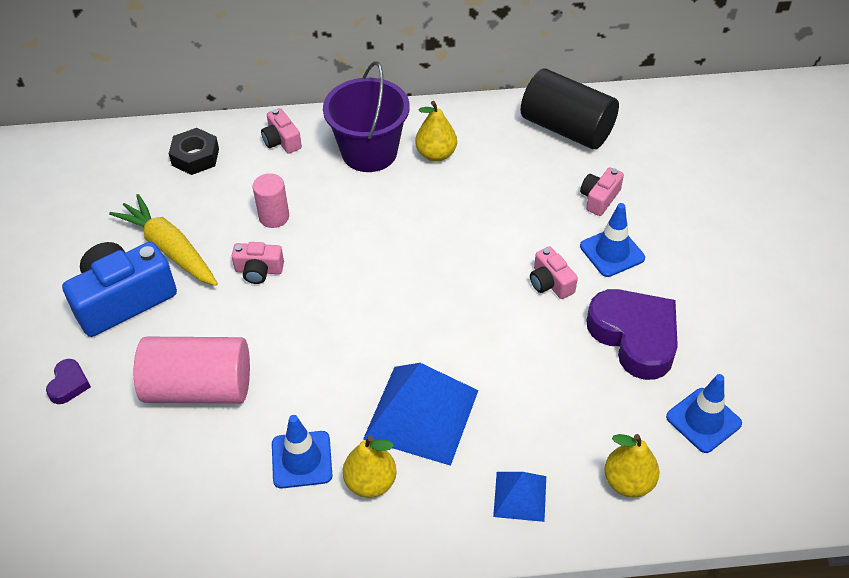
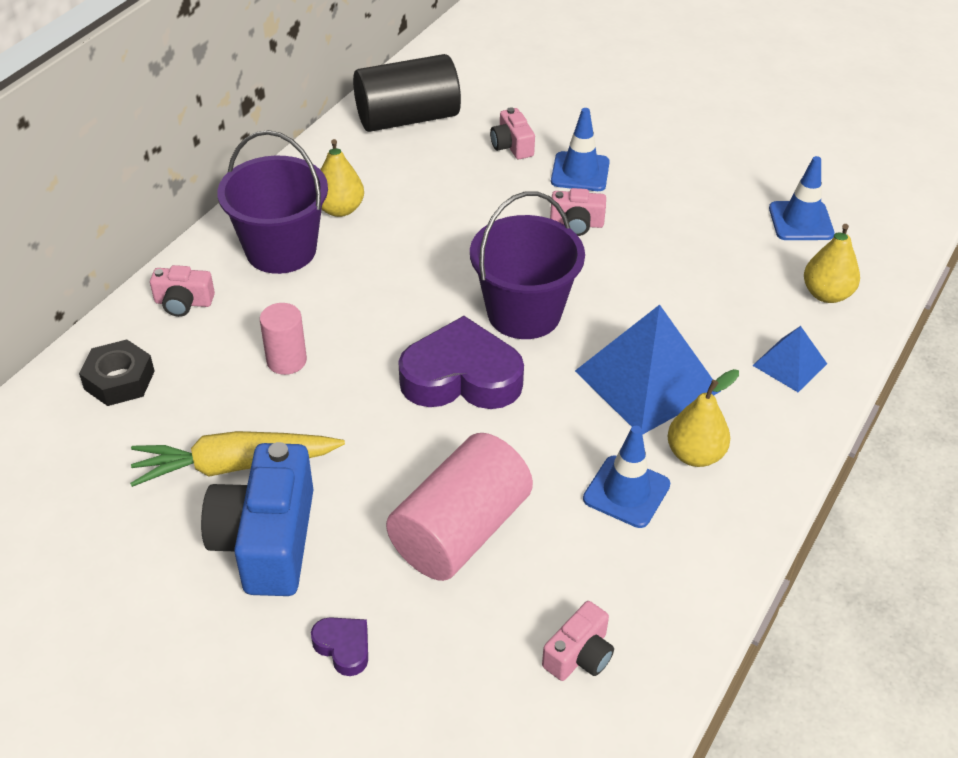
camera: 55 degrees left, 5 degrees down
(259, 270) = (349, 408): pink camera -> pink camera (579, 655)
(426, 307) = (524, 313): none -> purple bucket
(634, 337) = (683, 210): purple heart -> purple heart (461, 377)

